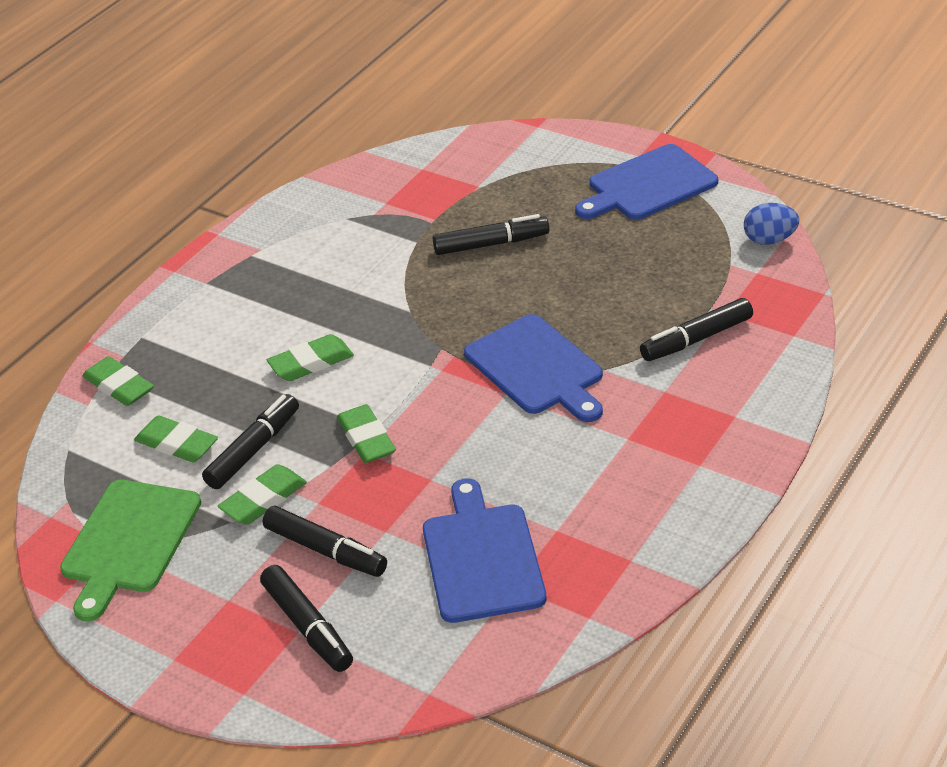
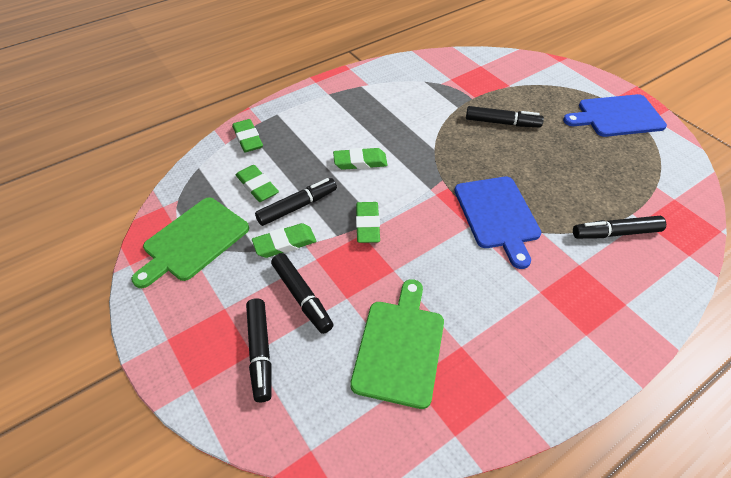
camera: 20 degrees right, 10 degrees up
(481, 558) = (399, 347): blue cutting board -> green cutting board
(769, 240) = (690, 178): blue egg -> none

